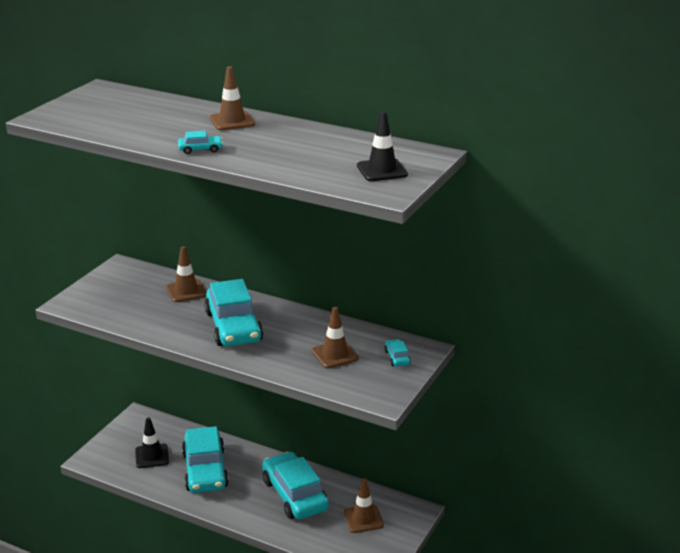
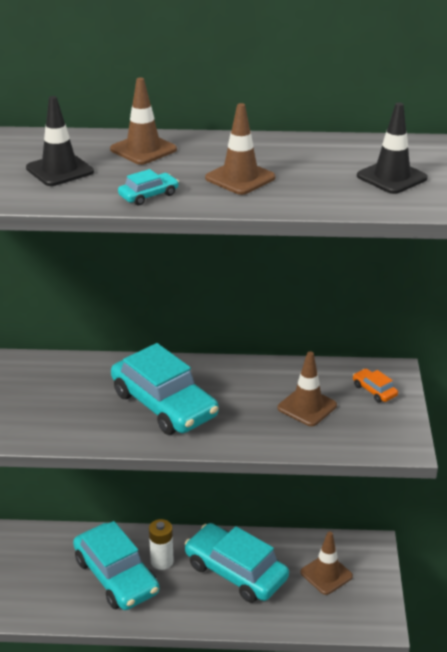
camera: 25 degrees left, 5 degrees up
(152, 456) = (42, 580): black traffic cone -> black traffic cone (59, 170)
(186, 291) = (69, 374): brown traffic cone -> brown traffic cone (240, 178)
(245, 471) = (162, 561): none -> white battery
(397, 357) = (374, 390): turquoise car -> orange car

